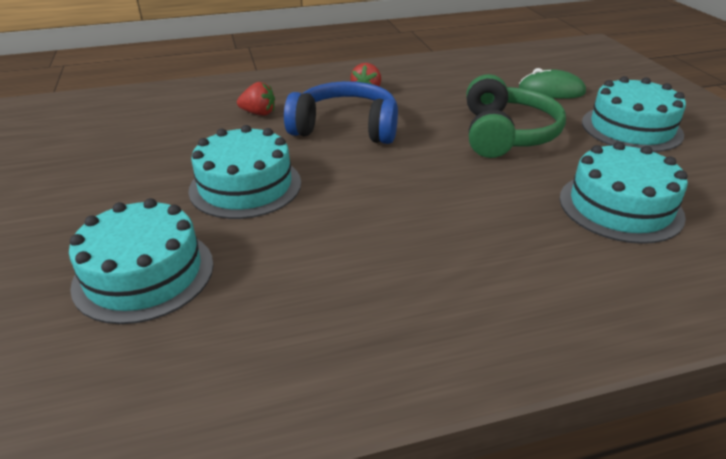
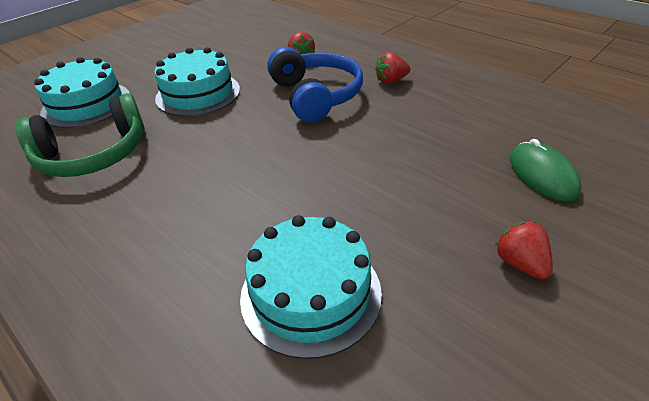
camera: 60 degrees right, 5 degrees up
(506, 134) = (395, 175): green headphones -> green headphones (93, 155)
(631, 128) = (520, 263): turquoise cake -> red strawberry

